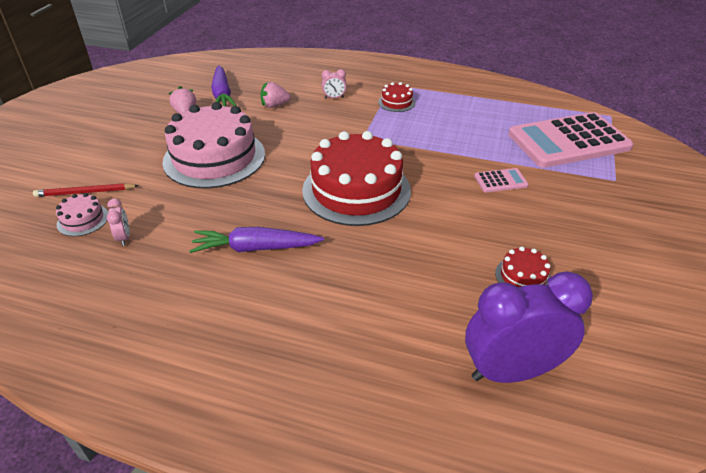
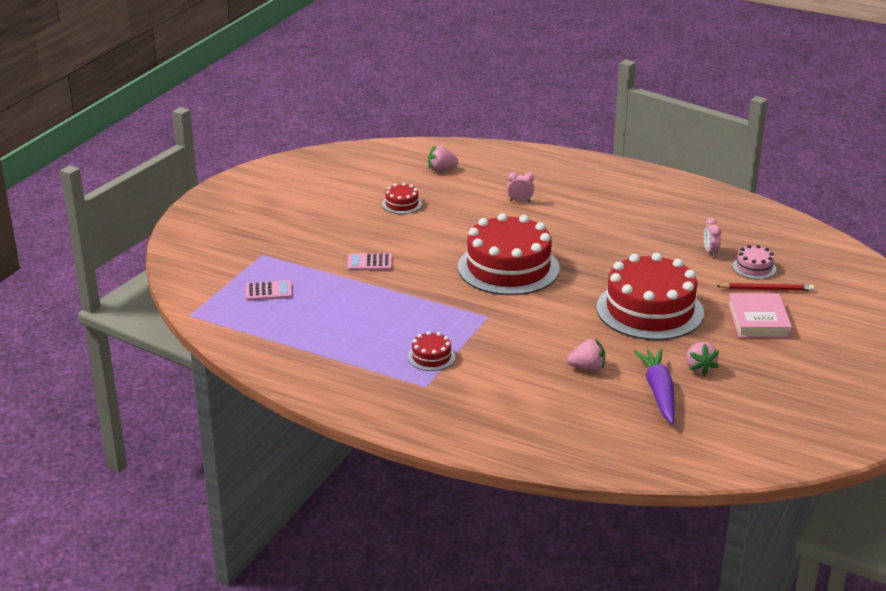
camera: 170 degrees left, 10 degrees down
(113, 158) = (758, 320): none -> pink book
(214, 157) = (650, 310): pink cake -> red cake
(255, 248) = (599, 236): purple carrot -> none
(334, 98) = (509, 372): pink clock -> pink clock (520, 201)
(511, 371) = (441, 169): purple clock -> pink strawberry
(568, 141) = (268, 291): pink calculator -> pink calculator, size x0.41

